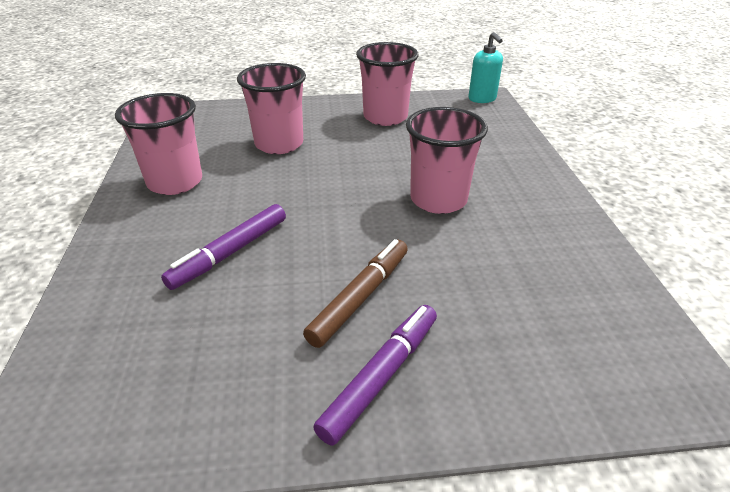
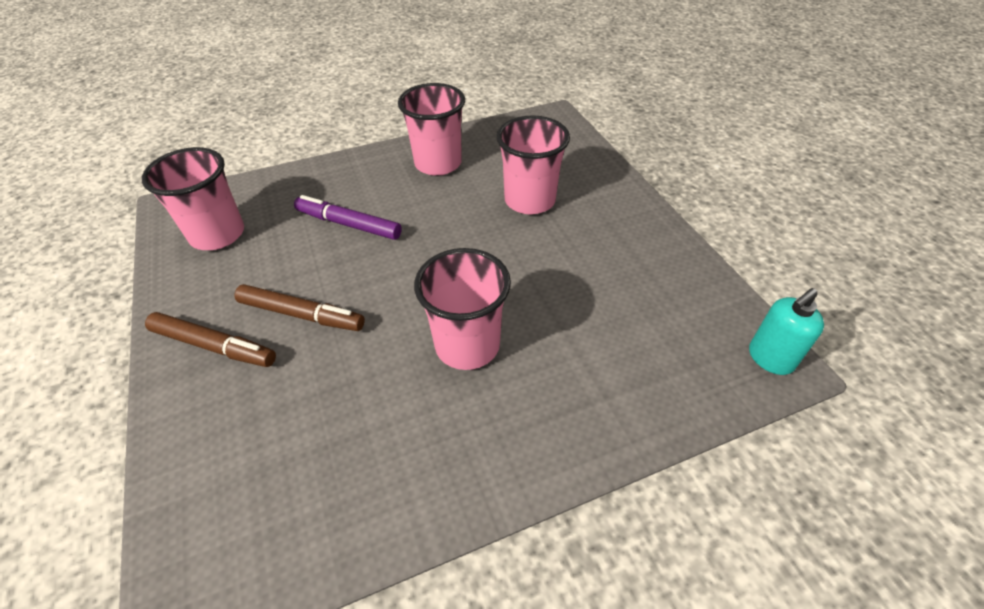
camera: 75 degrees right, 10 degrees up
(380, 376) = (214, 346): purple marker -> brown marker
(385, 117) = (639, 265): pink cup -> pink cup (217, 234)

